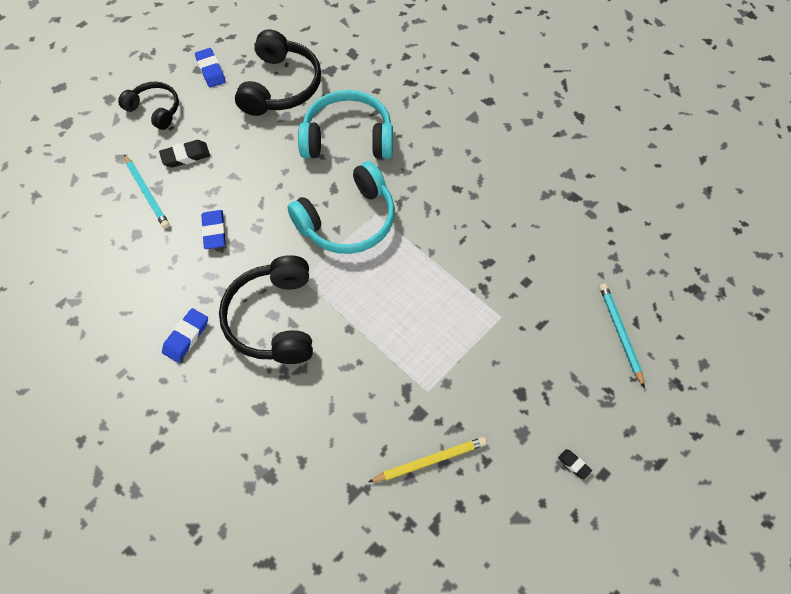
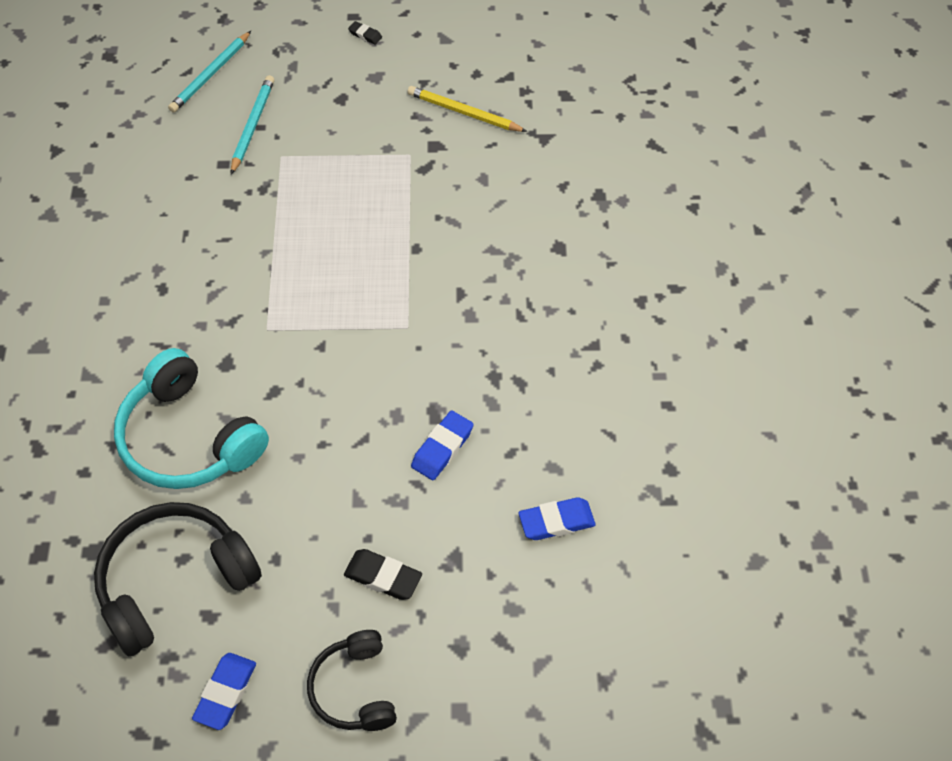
camera: 135 degrees left, 5 degrees down
(147, 193) = (471, 563): turquoise pencil -> turquoise pencil (252, 126)
(186, 337) = (569, 360): blue eraser -> blue eraser (556, 522)
(273, 319) = (473, 311): black headphones -> none
(348, 221) = (301, 344): turquoise headphones -> none
(574, 464) = (365, 35): black eraser -> black eraser turned 60 degrees counterclockwise

